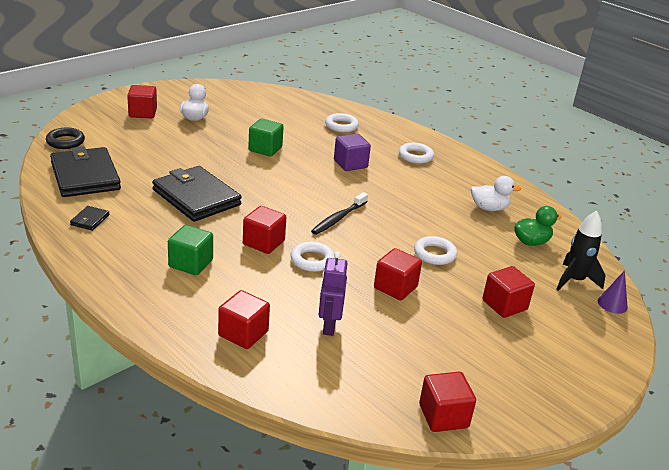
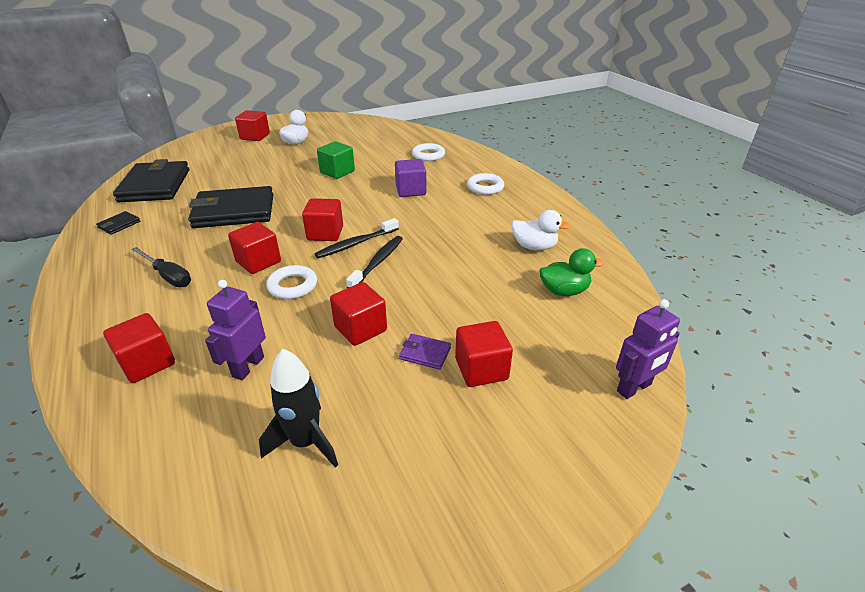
camera: 20 degrees right, 5 degrees up
(65, 142) = (168, 156): black ring -> none
(191, 263) = (168, 276): green cube -> black screwdriver
(196, 197) = (234, 211): black wallet -> black wallet turned 75 degrees counterclockwise
(369, 233) = (378, 262): none -> black toothbrush
(434, 254) = (435, 293): white ring -> none
(443, 416) = (290, 527): red cube -> red cube (325, 233)
(457, 299) = (425, 353): none -> purple wallet
(574, 281) = (595, 347): black rocket -> black rocket (305, 442)
(612, 304) = (634, 388): purple cone -> purple robot

